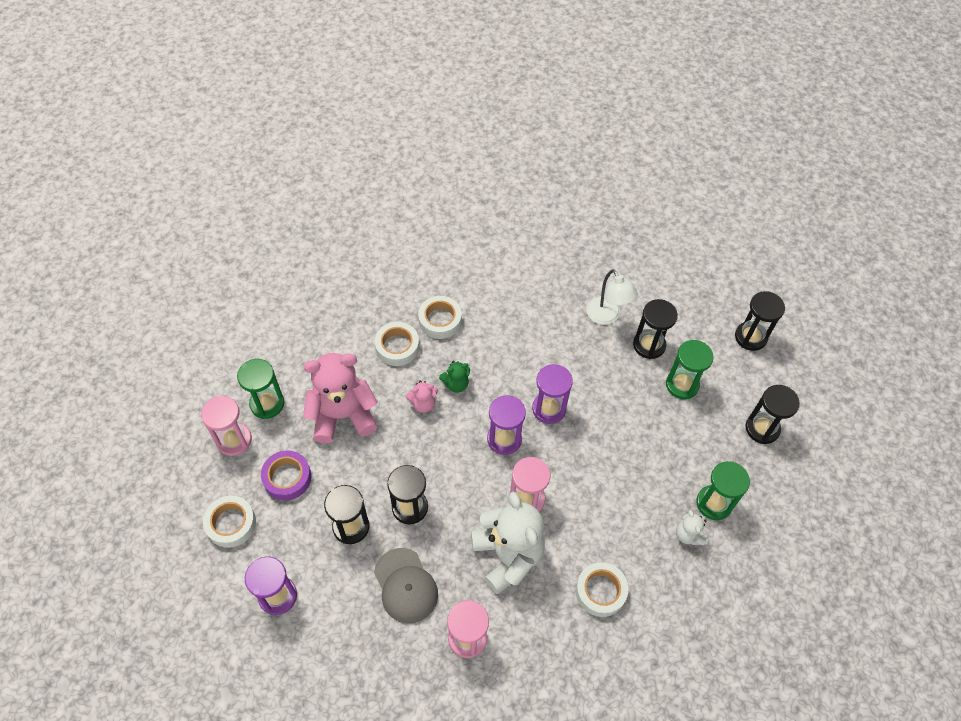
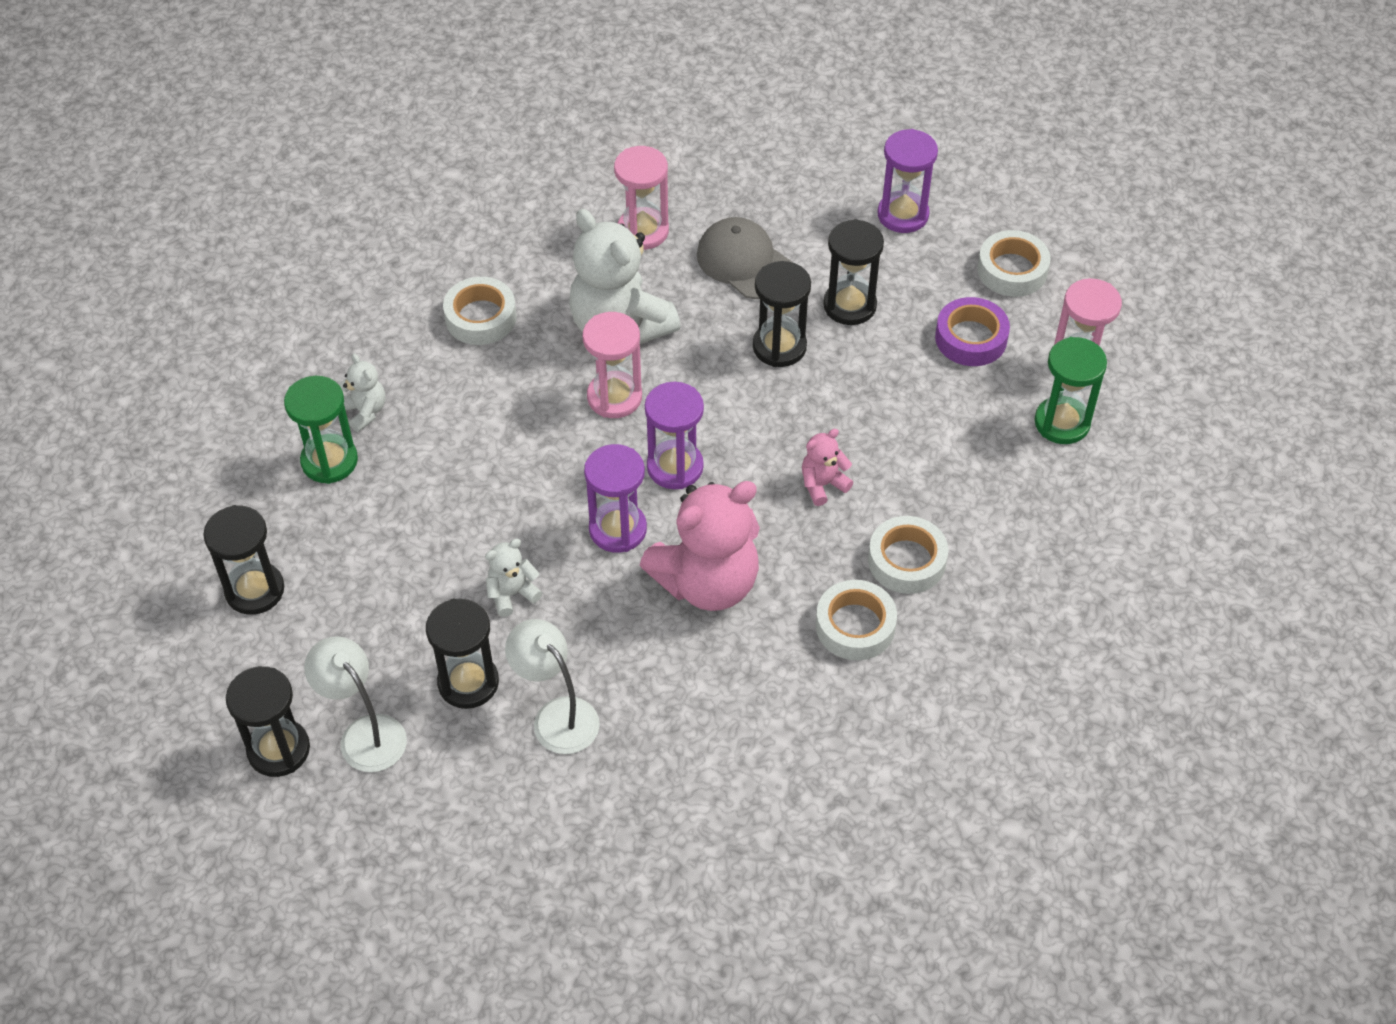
camera: 165 degrees right, 5 degrees down
(343, 415) = (938, 436): pink teddy bear -> pink teddy bear (707, 582)
(456, 384) = (783, 528): green teddy bear -> none
(617, 387) = (512, 594): none -> white teddy bear
(682, 385) = (399, 627): green hourglass -> none
(706, 334) = (364, 733): none -> white lamp

